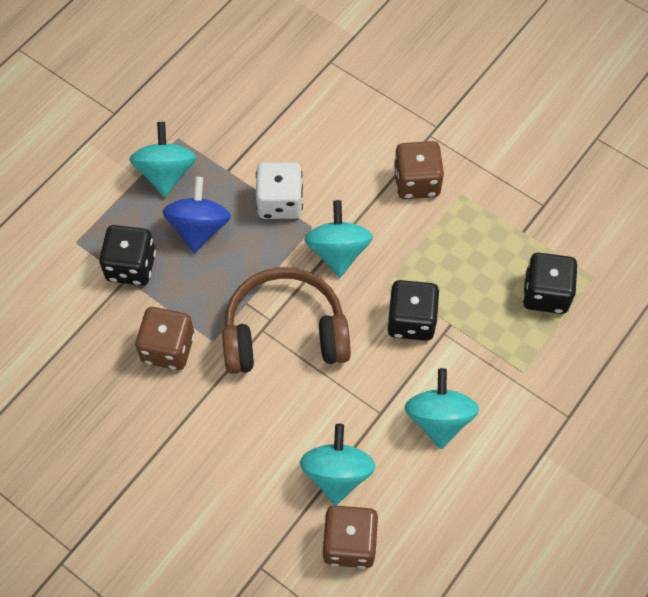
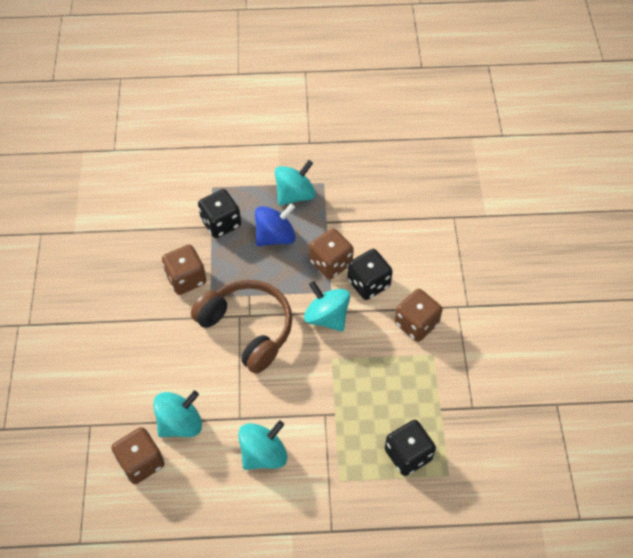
camera: 50 degrees right, 5 degrees down
(280, 202) = (331, 263): white dice -> brown dice
(338, 252) = (327, 317): turquoise spinning top -> turquoise spinning top turned 90 degrees counterclockwise
(411, 321) = (317, 390): black dice -> black dice (368, 283)

